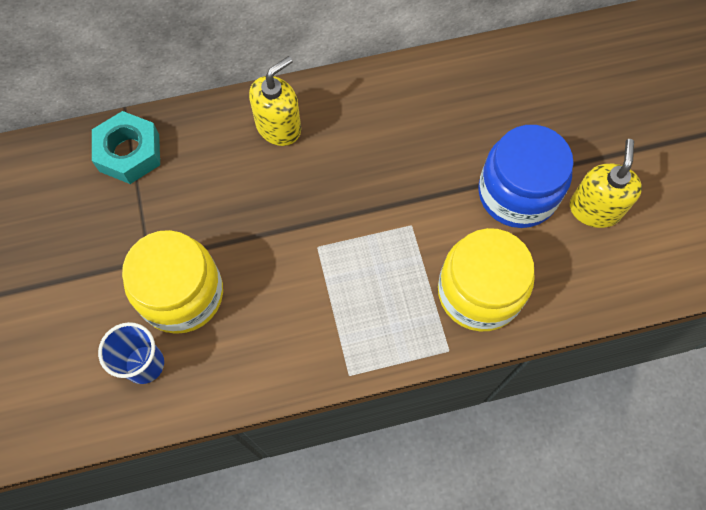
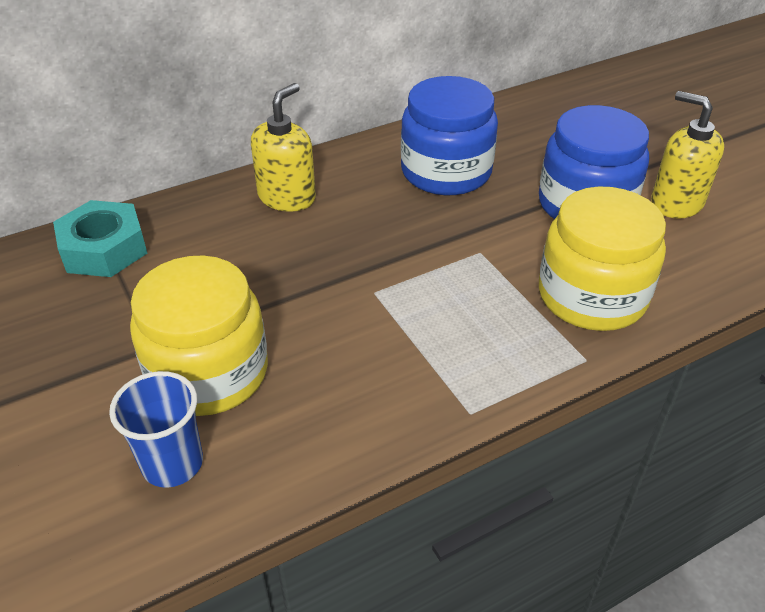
camera: 15 degrees left, 25 degrees down
(416, 126) = (446, 172): none -> blue jar
(594, 209) = (676, 203): yellow soap dispenser -> yellow soap dispenser turned 45 degrees counterclockwise

